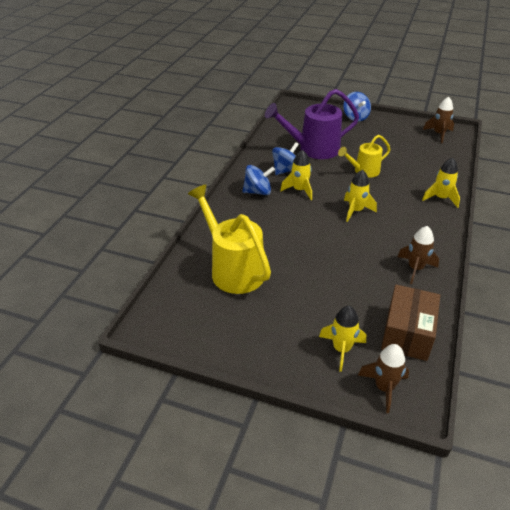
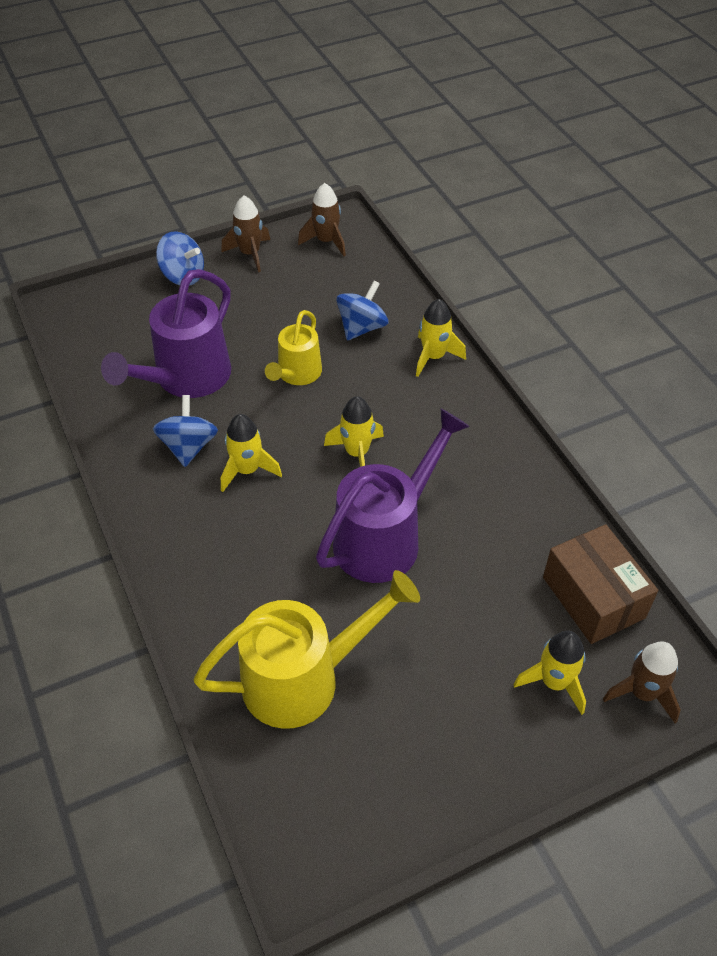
camera: 45 degrees left, 10 degrees up
(232, 269) = (305, 678): yellow watering can -> yellow watering can turned 150 degrees clockwise
(258, 192) = (191, 516): blue spinning top -> blue spinning top (362, 327)
(330, 246) = (386, 536): none -> purple watering can
(415, 268) = (512, 494): brown rocket -> brown rocket (250, 254)

